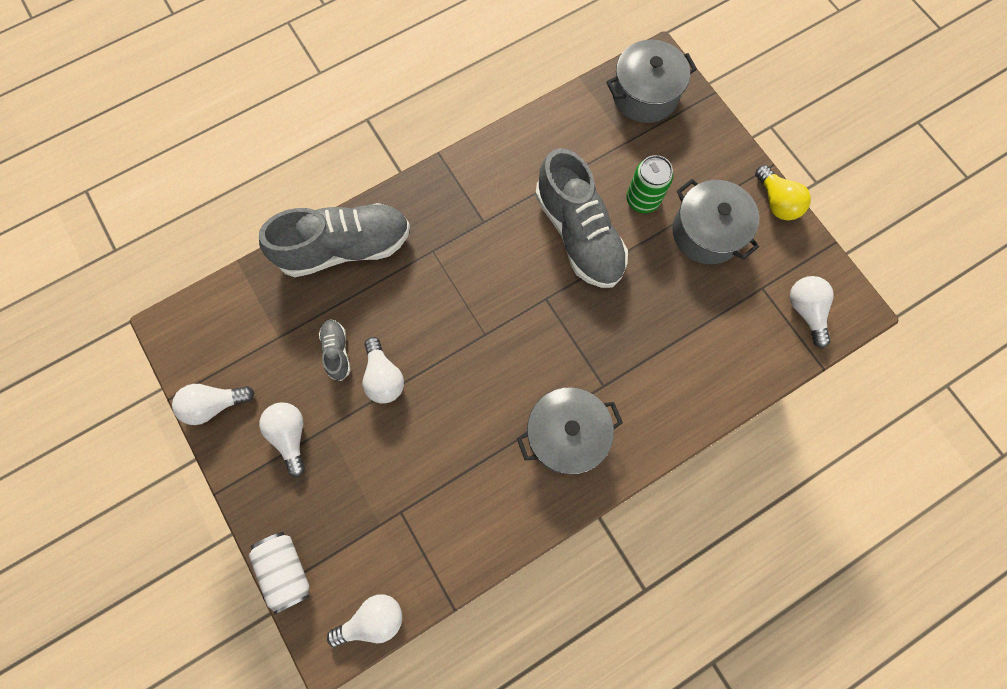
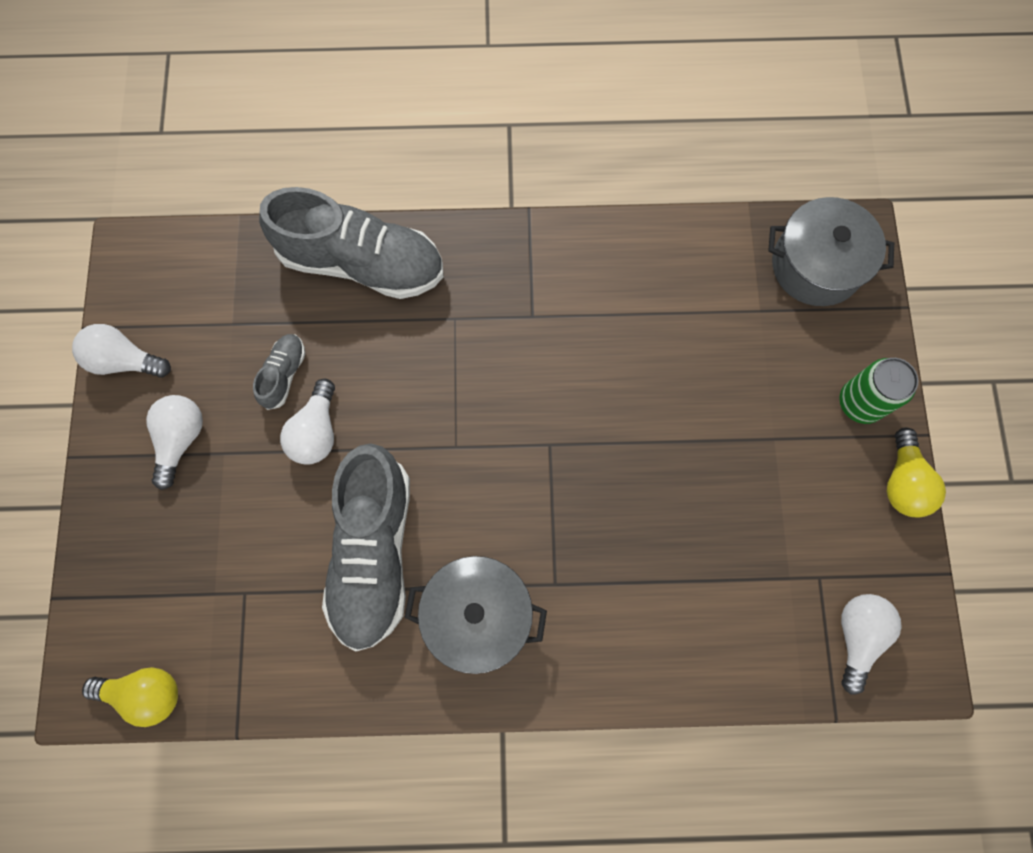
camera: 30 degrees right, 0 degrees up
(286, 570) = (90, 583): white can -> none
(373, 619) = (145, 693): white light bulb -> yellow light bulb
(579, 234) = (634, 390): grey shoe -> grey shoe (373, 552)
(642, 200) = (736, 390): green can -> green can (860, 403)
(706, 232) = (791, 472): grey pot -> none

